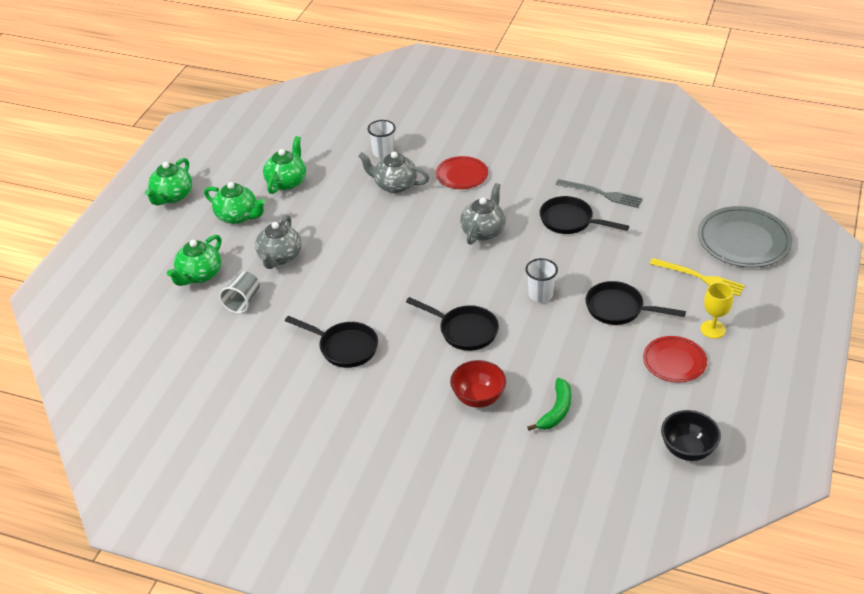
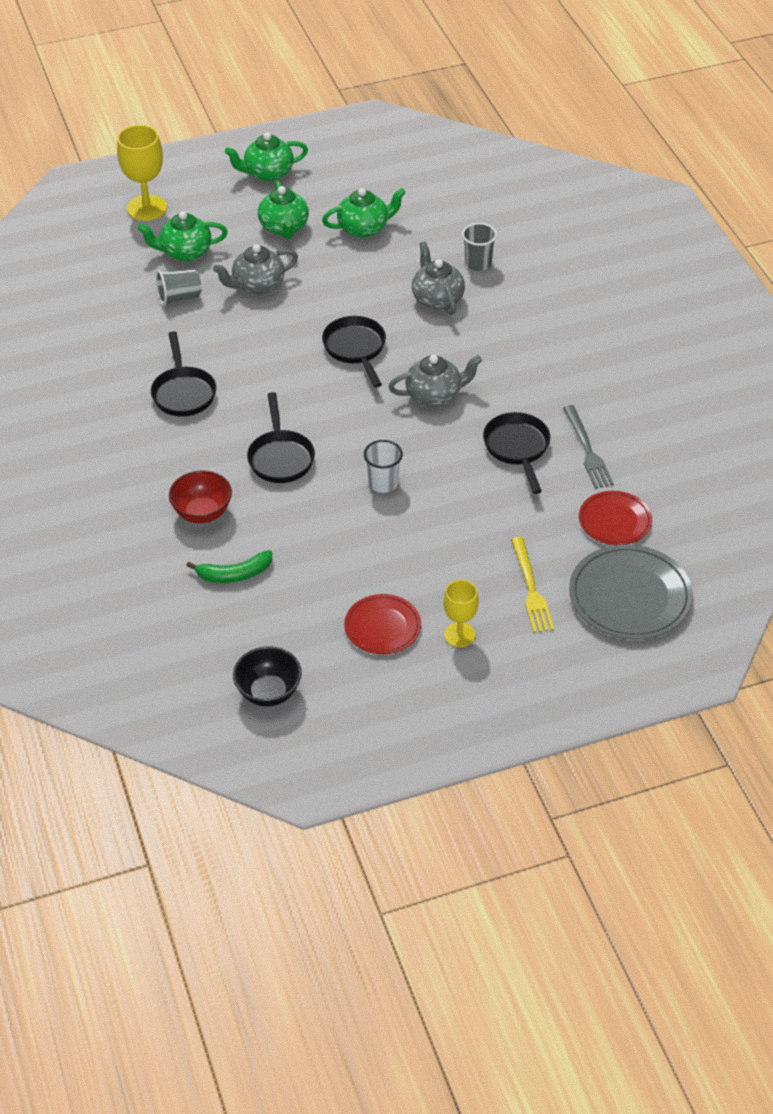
camera: 50 degrees right, 5 degrees up
(126, 271) = (147, 208): none -> yellow goblet
(383, 152) = (478, 263): white cup -> grey cup
(461, 175) = (504, 335): red plate -> red plate (615, 521)
(619, 309) = (419, 550): black pan -> black pan (355, 349)

